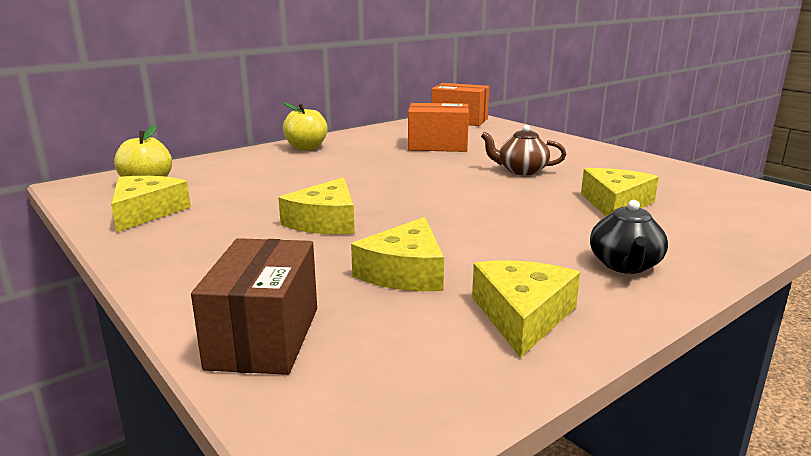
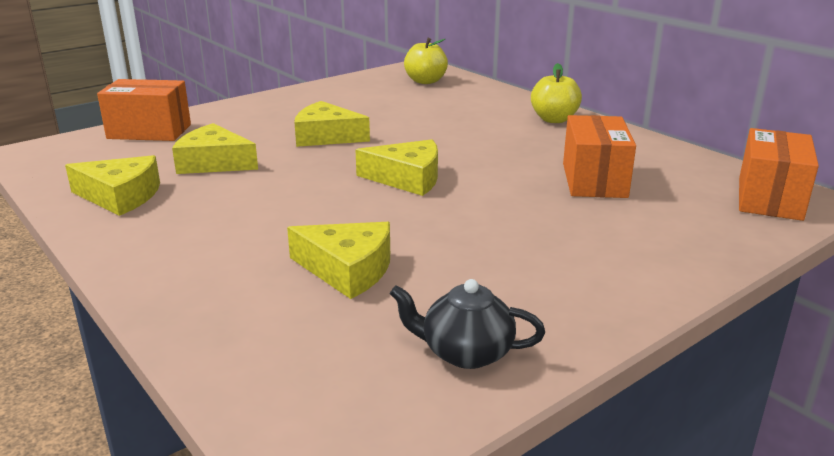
camera: 90 degrees right, 5 degrees up
(146, 212) = (359, 88): yellow cheese -> yellow cheese (407, 178)
(264, 337) = (149, 131): brown box -> orange box
(521, 171) = (485, 224): brown teapot -> none
(625, 265) = (176, 246): black teapot -> black teapot (465, 353)

